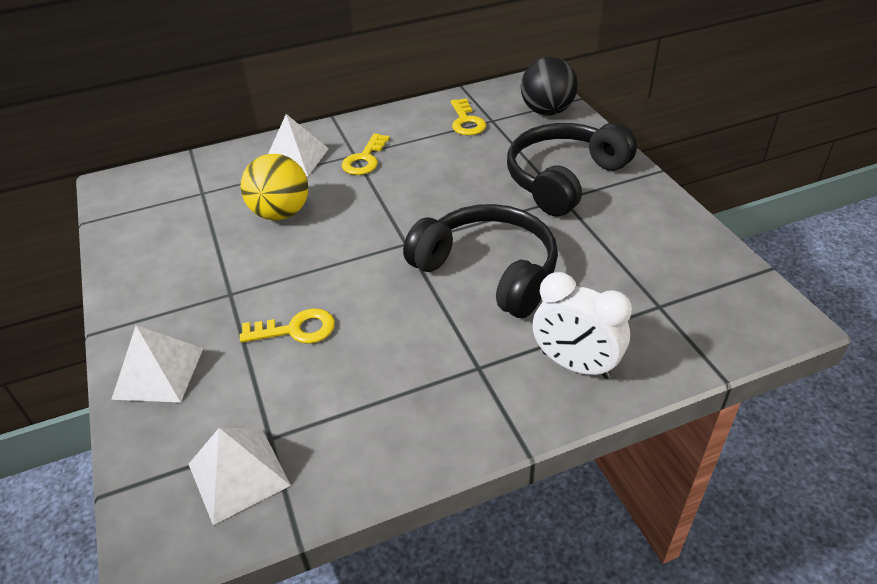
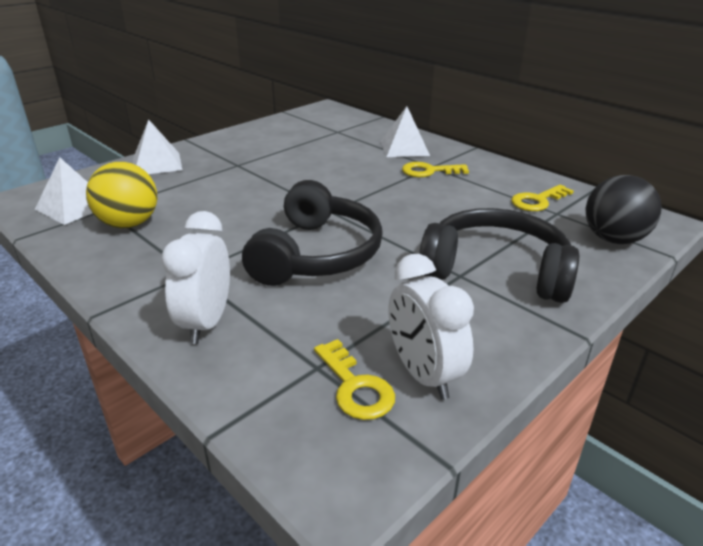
camera: 65 degrees right, 10 degrees down
(281, 213) = (333, 159): yellow ball -> yellow ball (129, 224)
(296, 329) = (209, 193): yellow key -> yellow key (355, 387)
(682, 253) = (423, 374): none -> white clock

